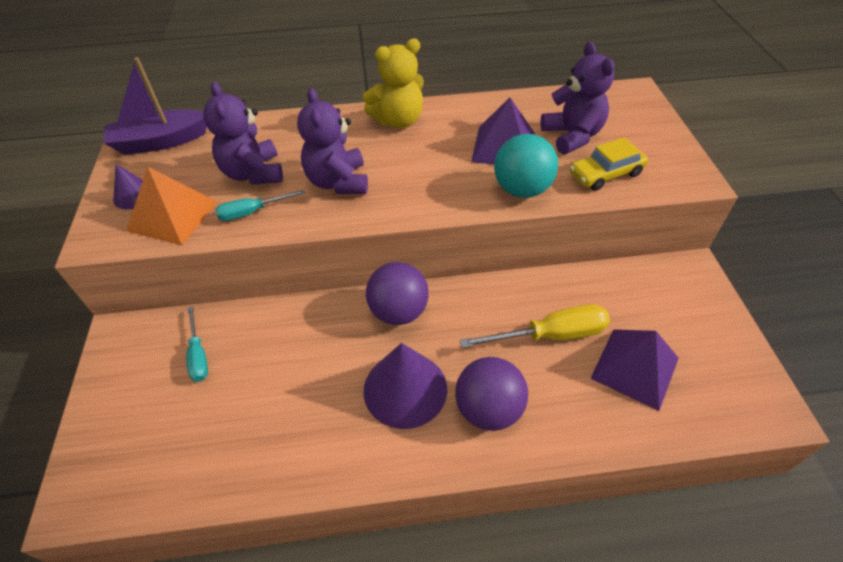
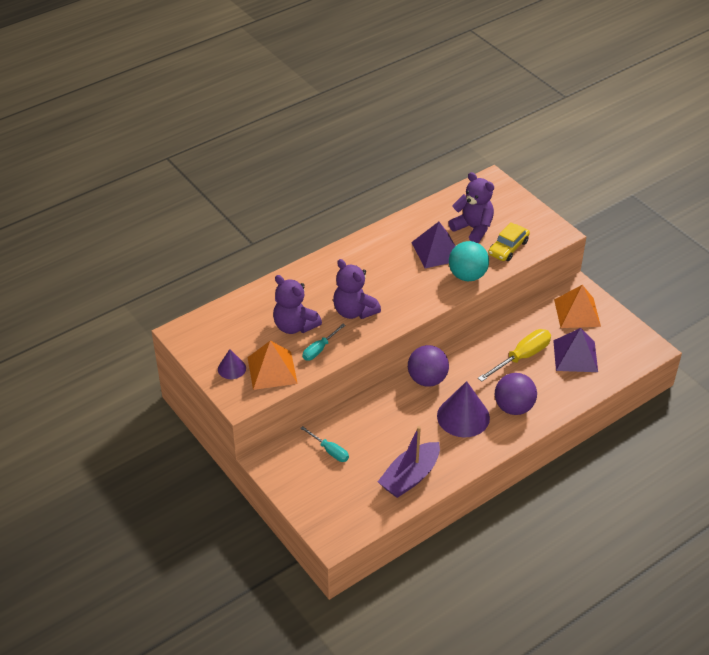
camera: 30 degrees left, 5 degrees down
(160, 142) = (206, 329): purple boat -> purple boat (410, 477)
(398, 120) = (355, 255): yellow teddy bear -> none
(673, 303) = (577, 312): none -> orange pyramid

